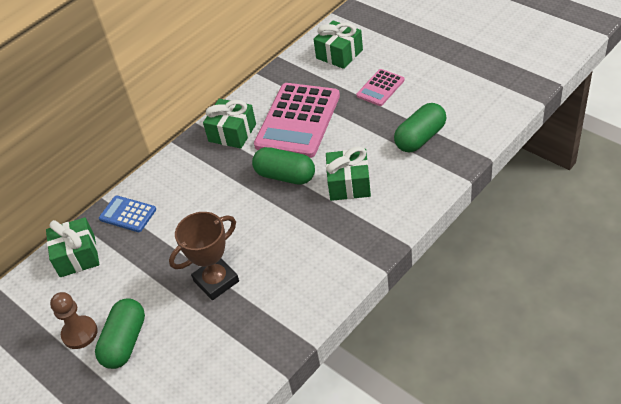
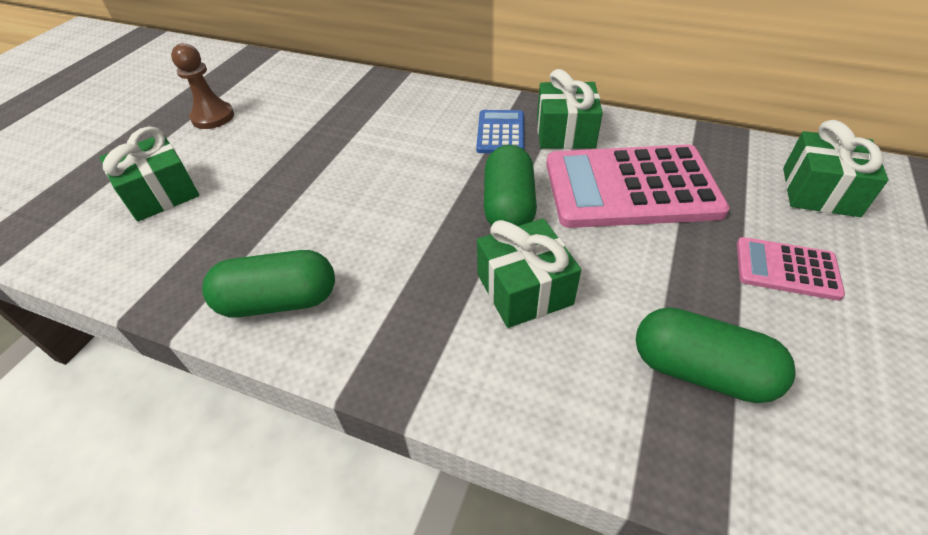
camera: 65 degrees right, 0 degrees up
(77, 256) = (321, 83): green gift -> green gift (161, 194)
(125, 342) = (197, 151): green capsule -> green capsule (279, 301)
(127, 214) = (390, 95): blue calculator -> blue calculator (500, 132)
(216, 281) = (294, 196): brown trophy -> none

